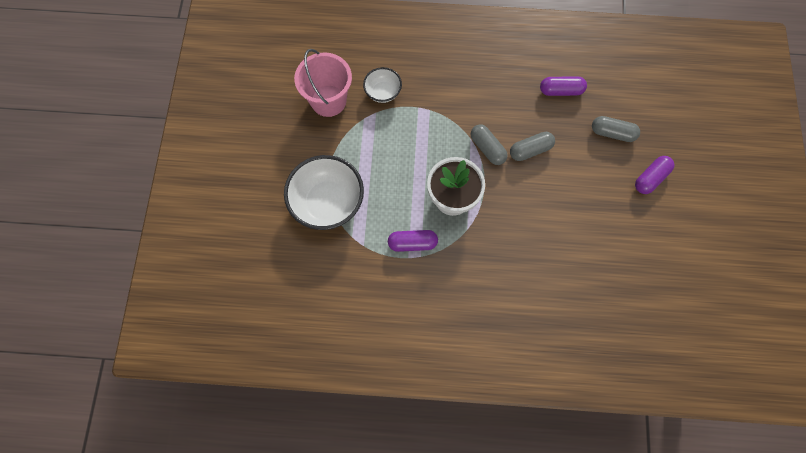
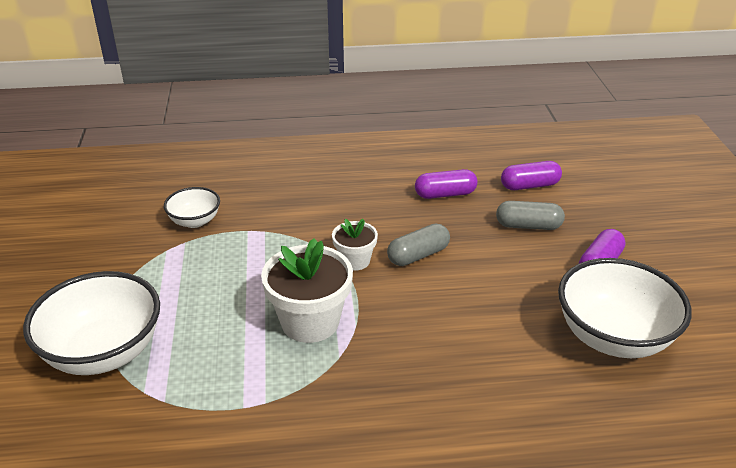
camera: 10 degrees left, 35 degrees down
(328, 101) = (113, 238): pink bucket -> none
(412, 243) = (249, 386): purple capsule -> purple capsule (529, 186)
(487, 148) = (355, 261): grey capsule -> white flower pot
(639, 242) = (613, 337): none -> white bowl

